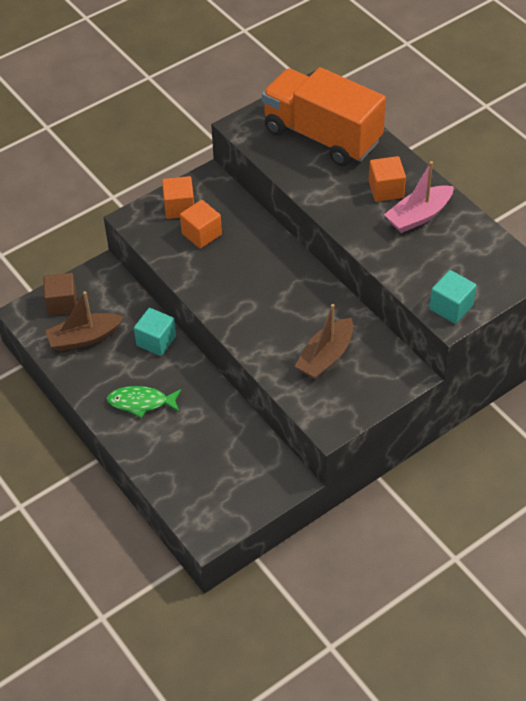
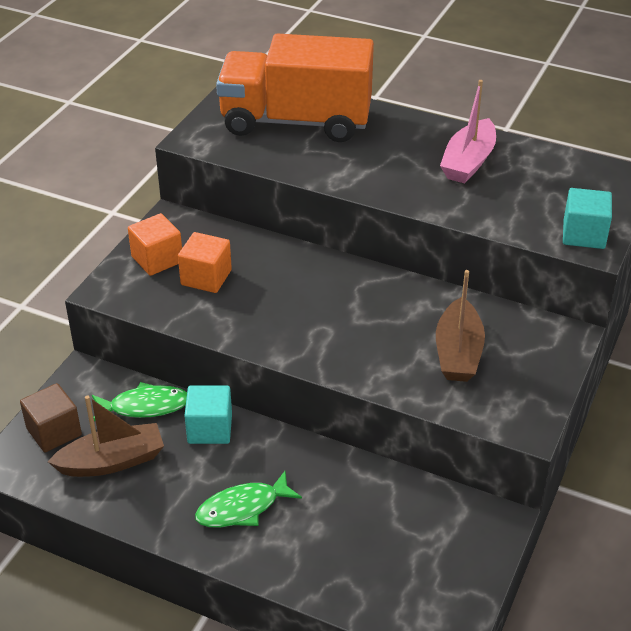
camera: 30 degrees left, 10 degrees down
(84, 338) = (112, 461): brown boat -> brown boat turned 150 degrees counterclockwise
(126, 308) = (145, 406): none -> green fish
(386, 189) = (411, 149): orange cube -> none

